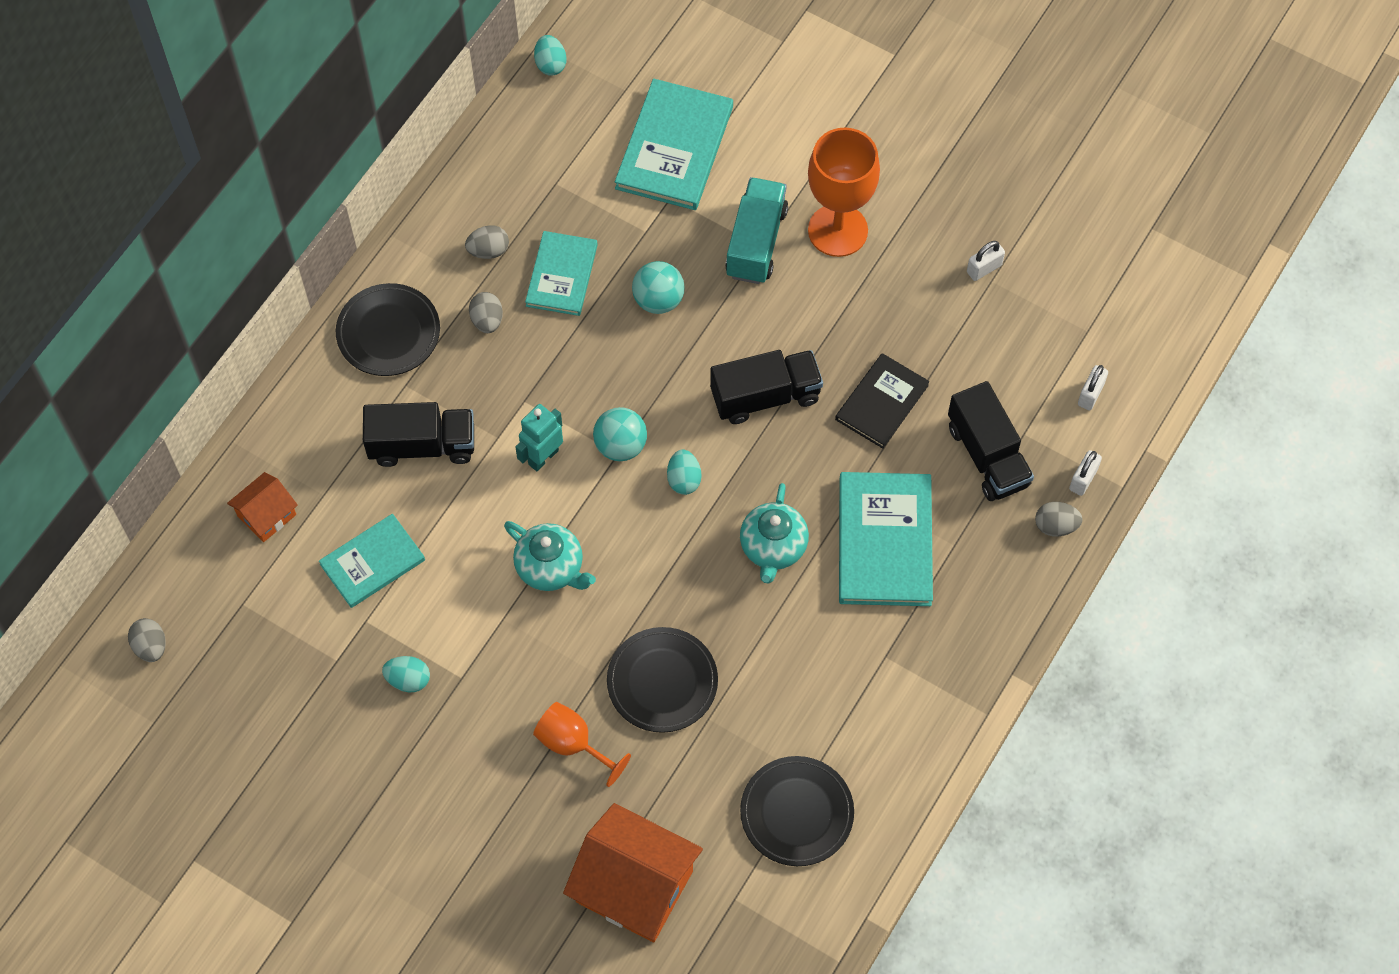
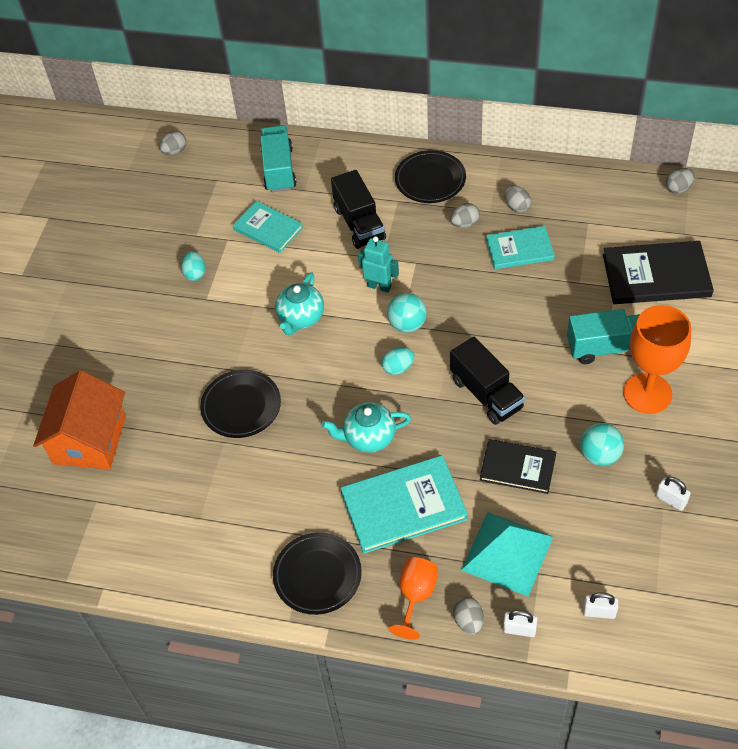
camera: 75 degrees right, 10 degrees down
(266, 515) = (279, 169): orange house -> turquoise truck
(550, 64) = (678, 188): turquoise egg -> grey egg
(573, 744) = (179, 372): orange goblet -> orange goblet (416, 596)
(658, 300) = (529, 307): turquoise ball -> turquoise ball (599, 455)
(674, 147) = (656, 276): turquoise book -> black book
(796, 813) = (170, 518): black plate -> black plate (317, 575)
(987, 455) = (507, 553): black truck -> turquoise pyramid

